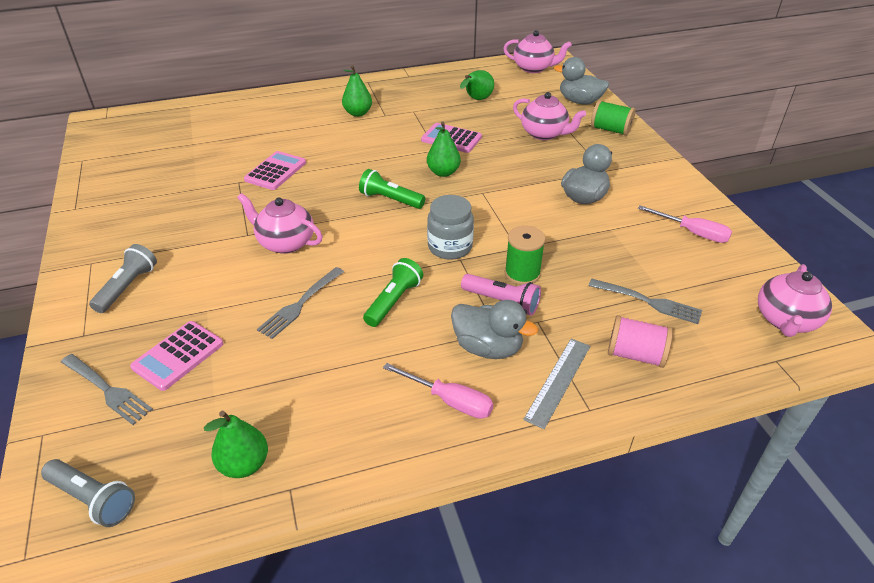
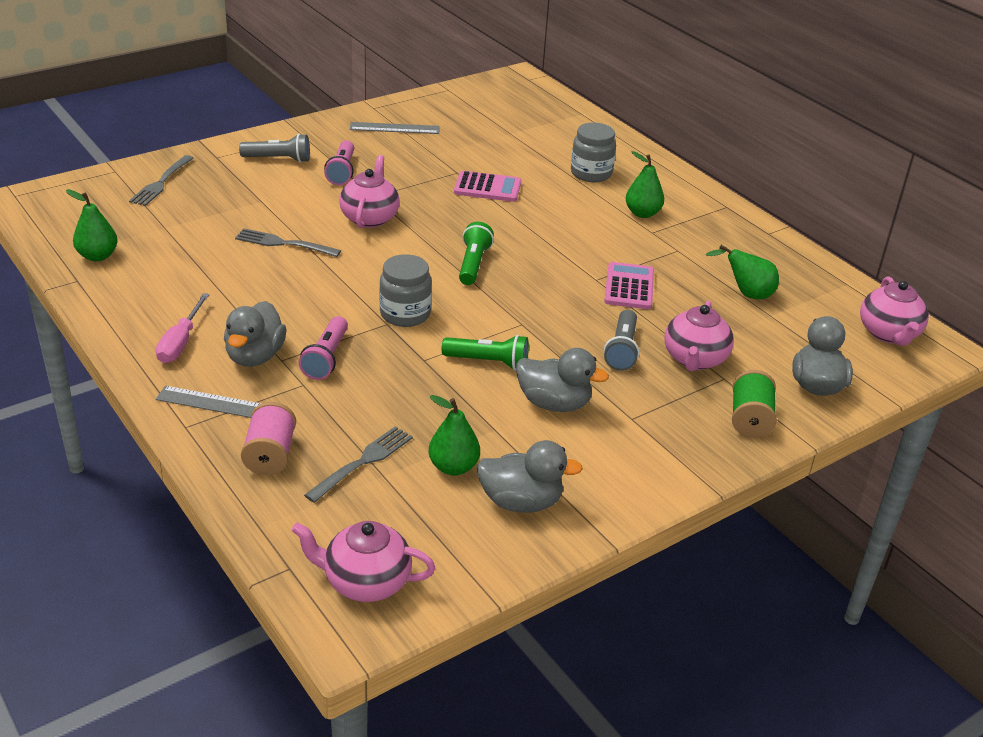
camera: 70 degrees right, 5 degrees down
(93, 499) = (61, 205): grey flashlight -> grey flashlight (622, 350)
(128, 202) = (394, 128): none -> grey ruler
(178, 355) = (204, 201): pink calculator -> none
(187, 247) = (342, 172): none -> pink flashlight
(287, 121) = (591, 173): none -> grey jar
(394, 301) = (305, 292): green flashlight -> green flashlight (488, 362)
(443, 172) = (548, 291): green pear -> green pear (453, 467)
(522, 274) = (378, 367): green spool -> none
(647, 301) = (362, 463): grey fork -> grey fork turned 150 degrees counterclockwise
(692, 233) = (521, 502): pink screwdriver -> grey duck

